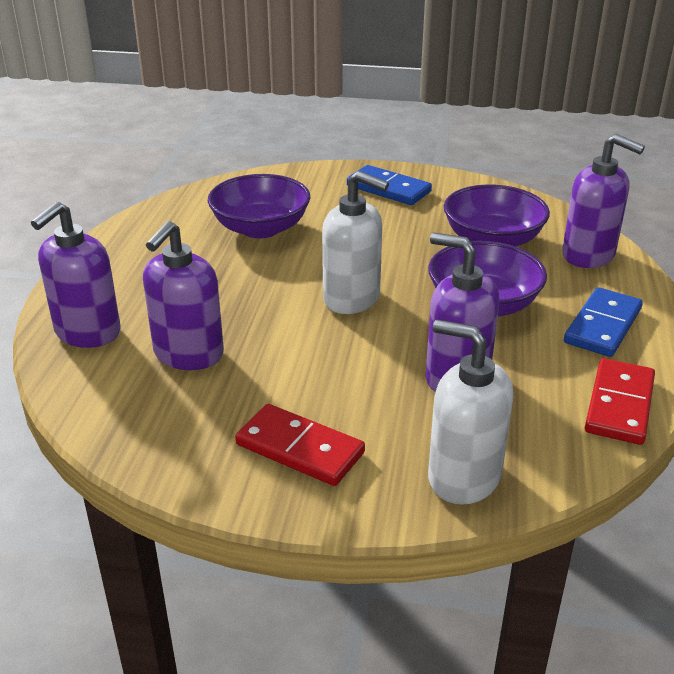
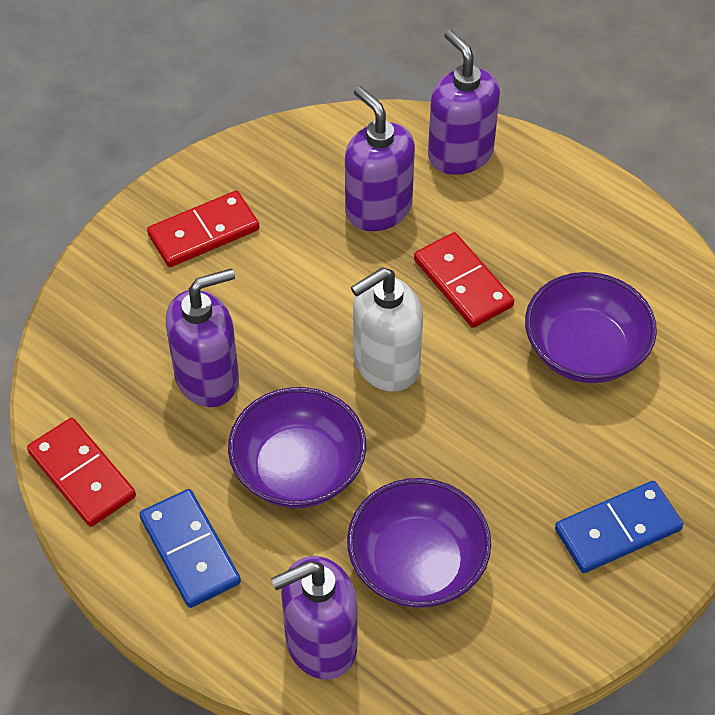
camera: 120 degrees right, 20 degrees up
(240, 289) = (463, 283): none -> red domino
(463, 477) = (96, 314): white soap dispenser -> none

